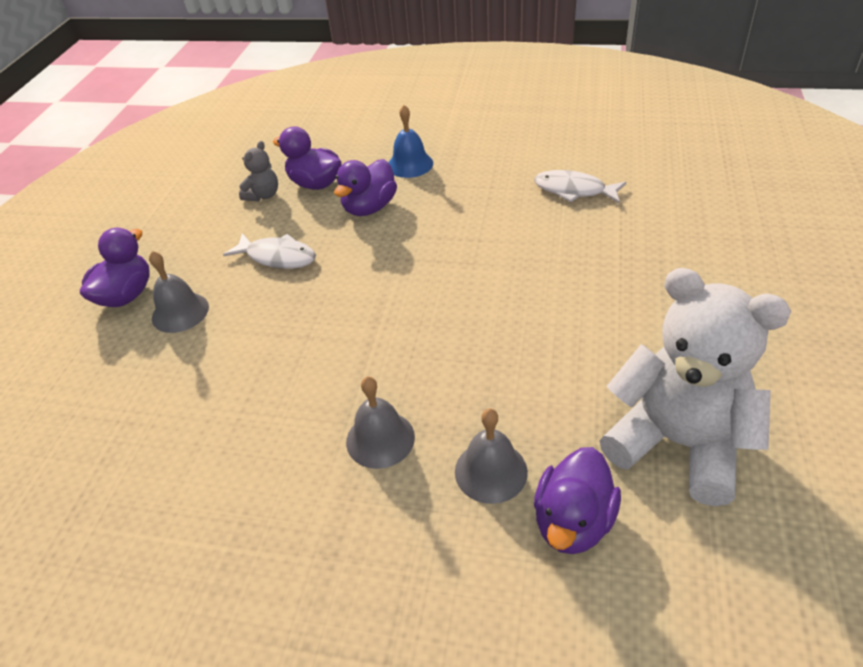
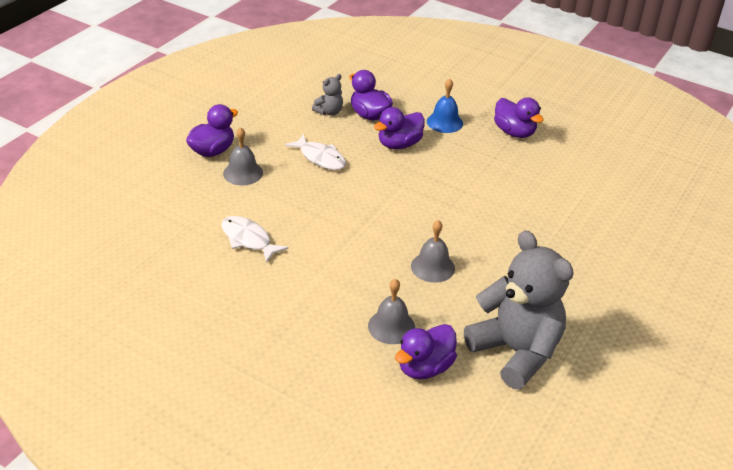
camera: 15 degrees right, 5 degrees down
(380, 439) = (334, 287): grey bell -> grey bell (432, 267)
(496, 151) = (514, 132): none -> purple duck
(574, 190) = (553, 179): white fish -> white fish (248, 239)
(678, 443) = (516, 352): white teddy bear -> grey teddy bear

